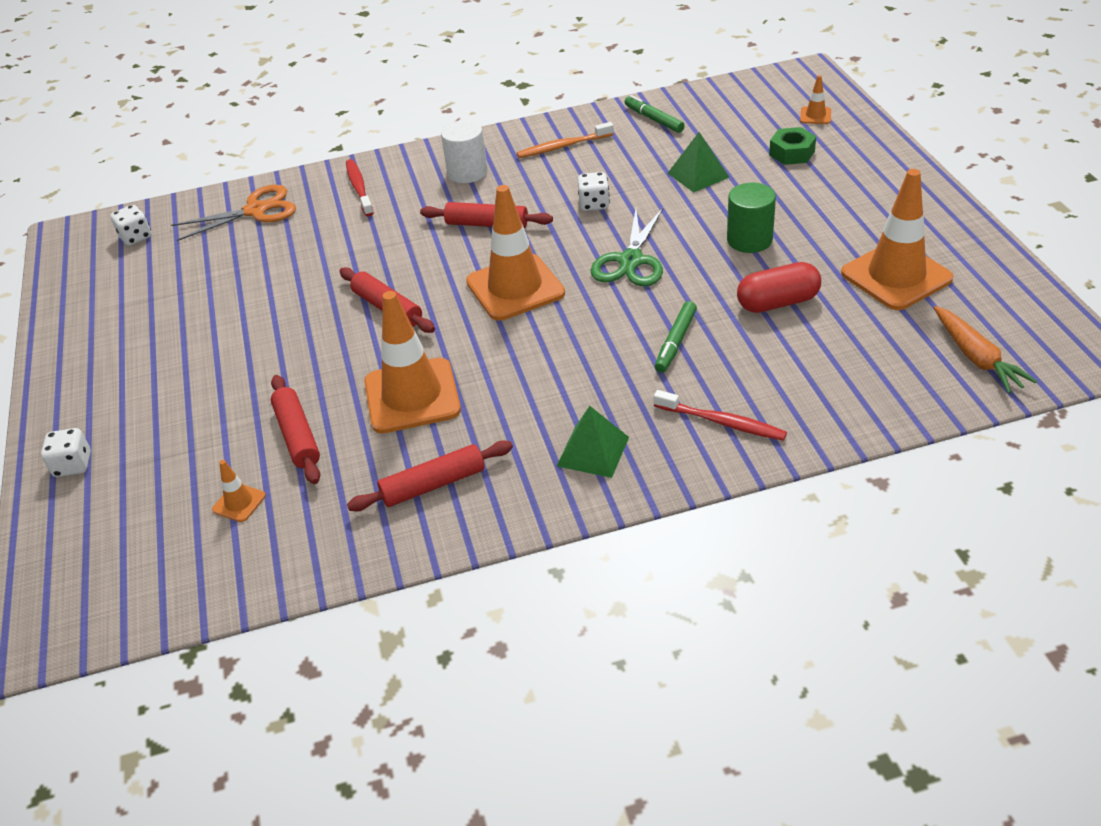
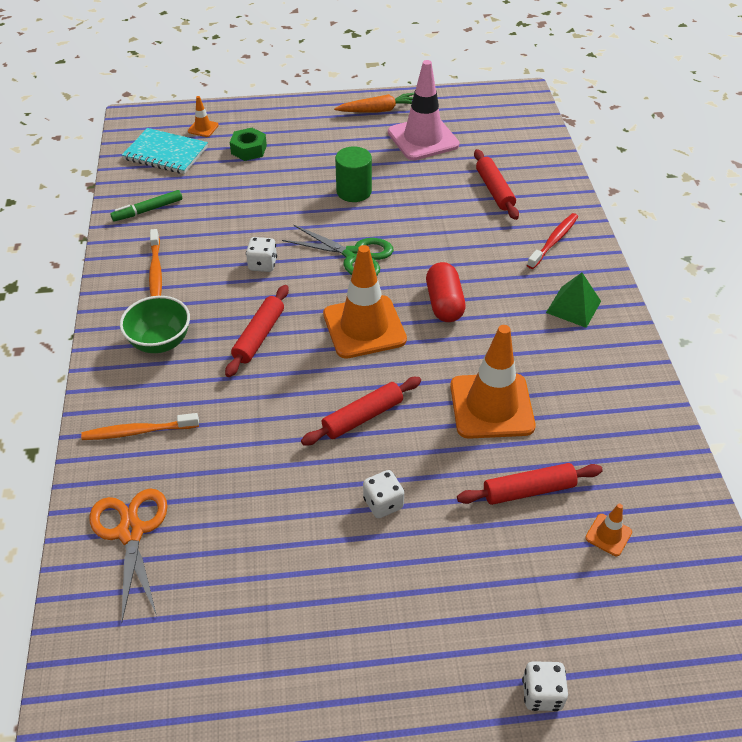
camera: 85 degrees left, 5 degrees up
(136, 237) = (121, 670): white dice -> white dice (383, 503)
(359, 188) = (138, 431): red toothbrush -> orange toothbrush
(433, 484) = (598, 399): red rolling pin -> red rolling pin (494, 190)
(467, 172) = (160, 342): white cylinder -> green bowl
(676, 342) = (463, 248): green marker -> none
(698, 175) = (251, 200): green pyramid -> none
(754, 105) = (166, 153): none -> turquoise notebook
(777, 302) = (434, 193): red capsule -> red capsule (444, 303)
(896, 276) = (423, 139): orange traffic cone -> pink traffic cone
(976, 357) = (514, 129): orange carrot -> orange carrot (378, 110)

